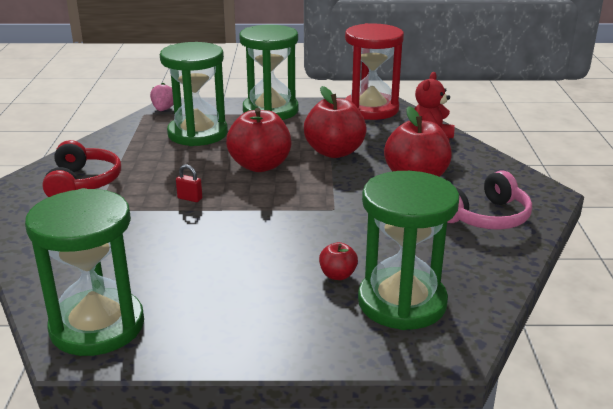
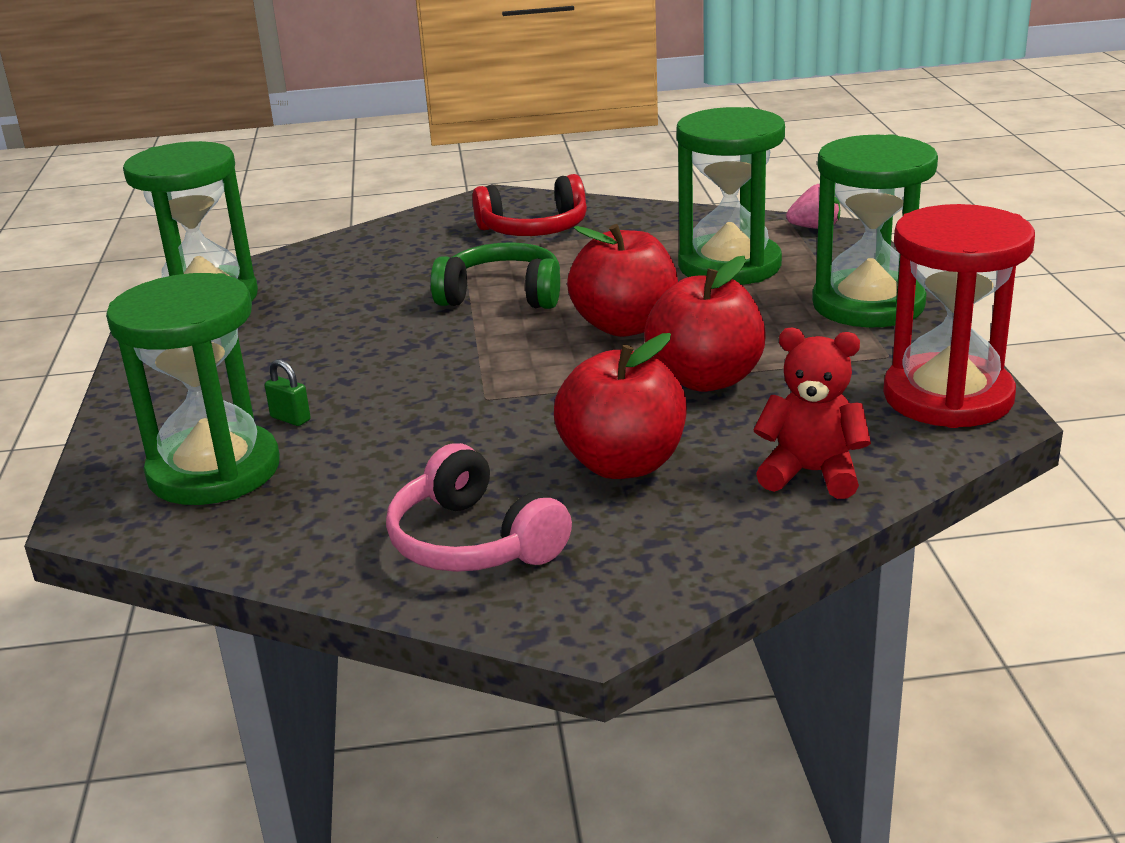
camera: 85 degrees right, 0 degrees up
(190, 198) = (502, 295): red padlock -> green headphones
(337, 275) = (290, 419): red apple -> green padlock

